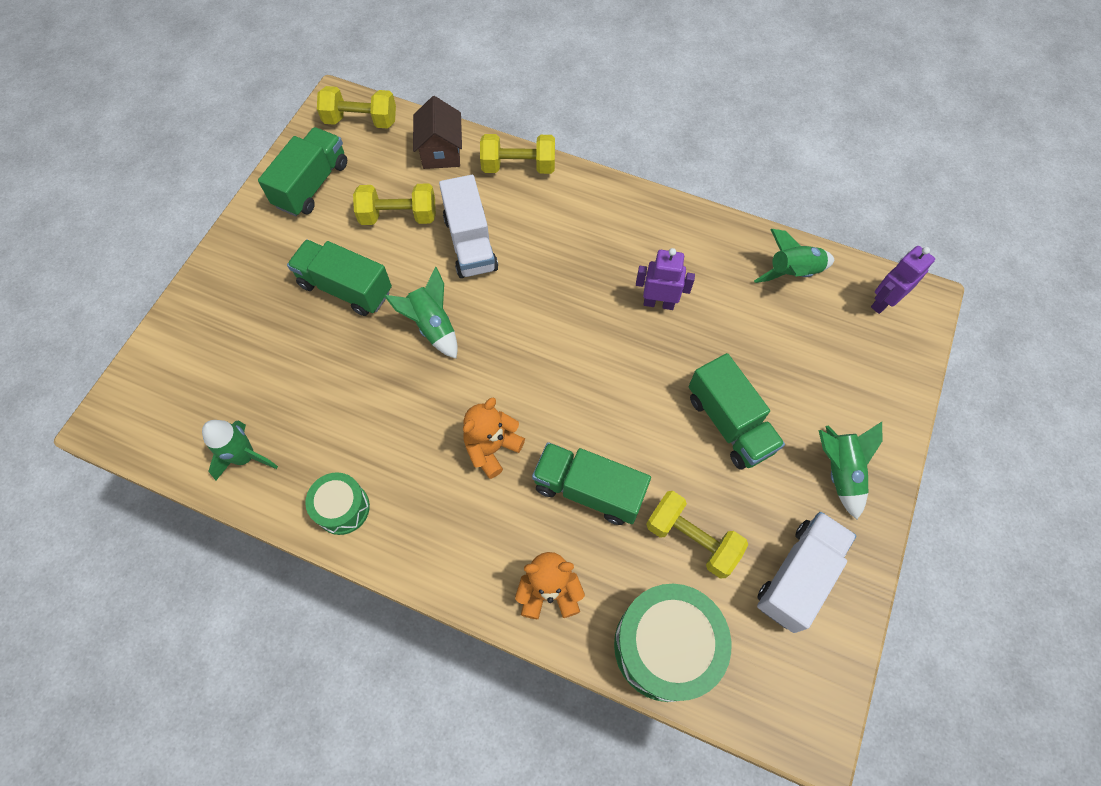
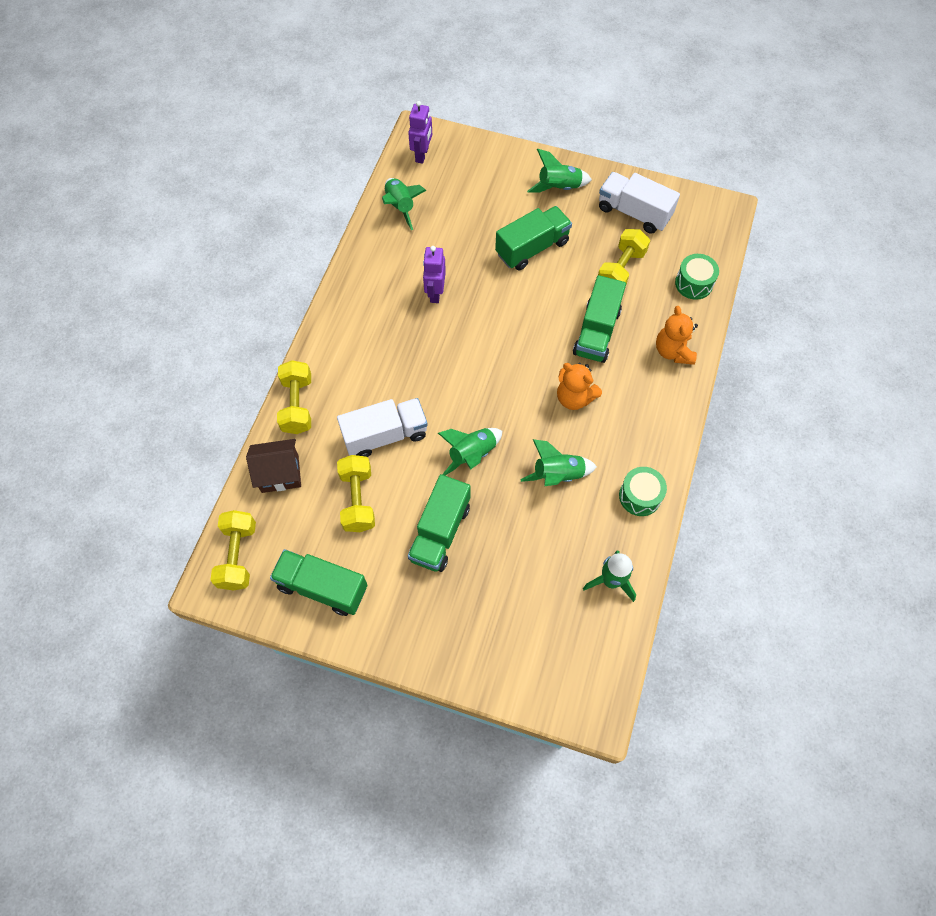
camera: 95 degrees left, 0 degrees up
(390, 415) = (557, 475): none -> green rocket
(665, 646) = (693, 283): green drum -> green drum, size x0.56
(883, 302) = (422, 155): purple robot -> purple robot turned 120 degrees counterclockwise

